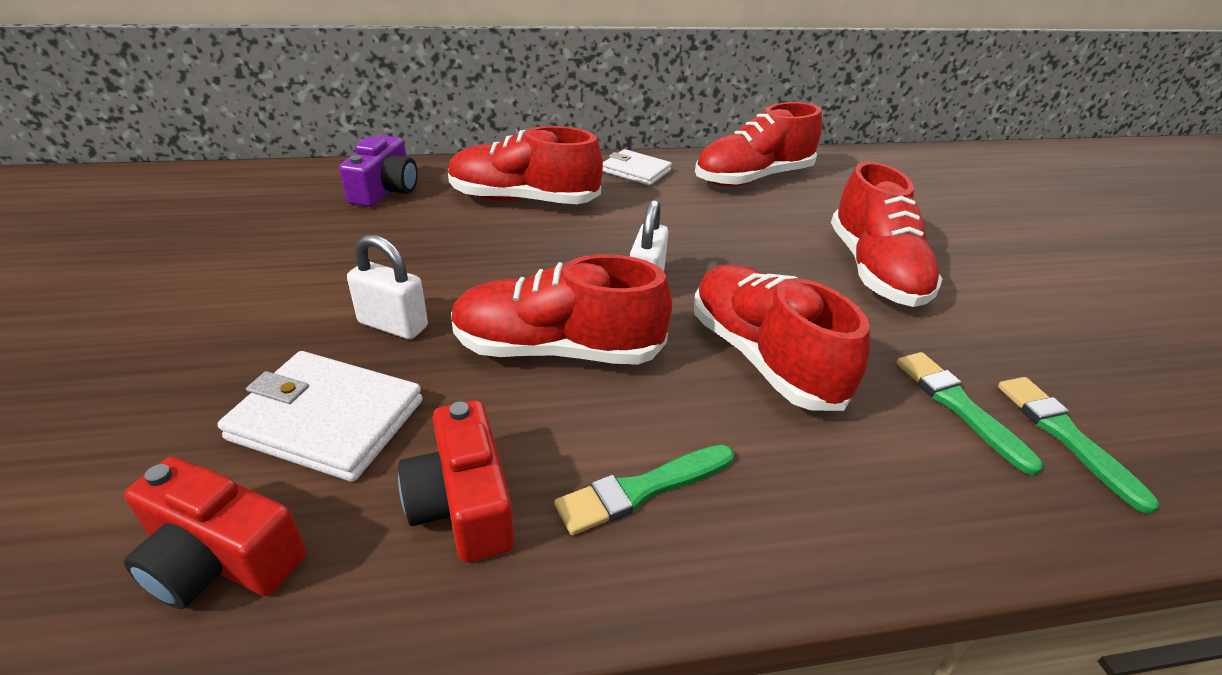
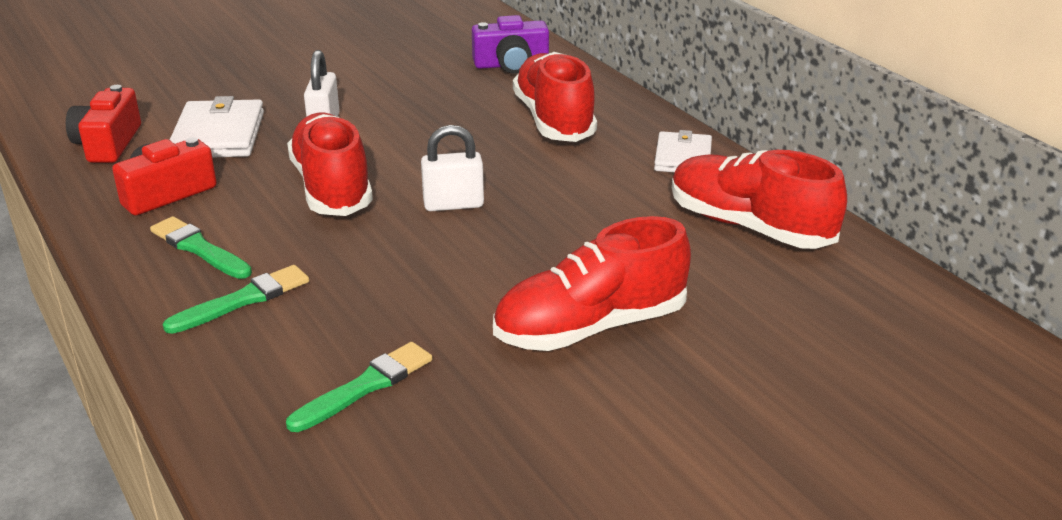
camera: 70 degrees right, 5 degrees down
(763, 357) = (378, 276): red shoe -> none
(1066, 436) = (352, 452): green brush -> green brush (243, 300)

